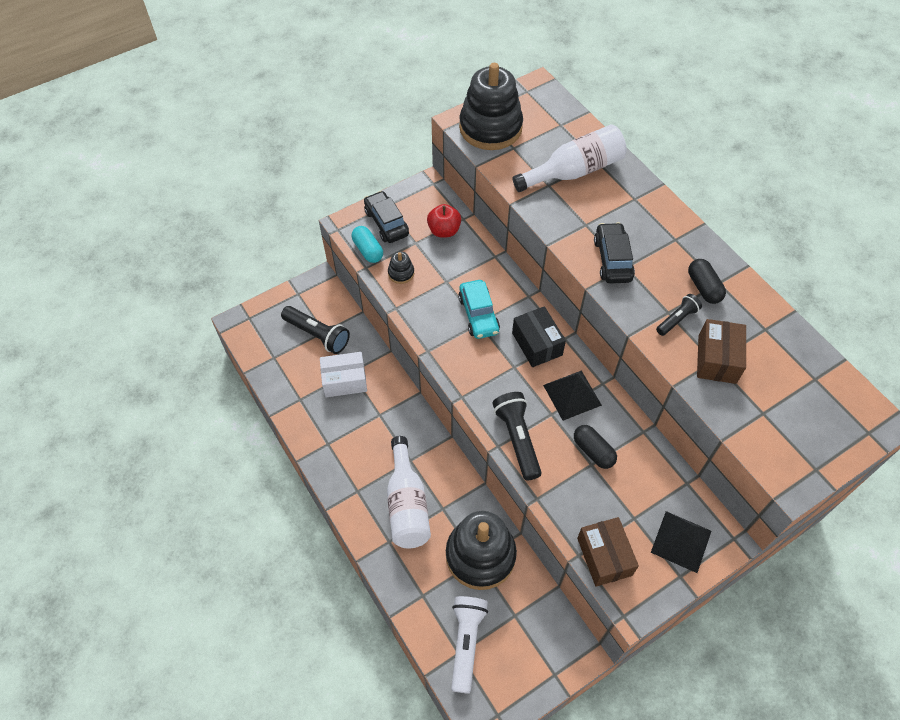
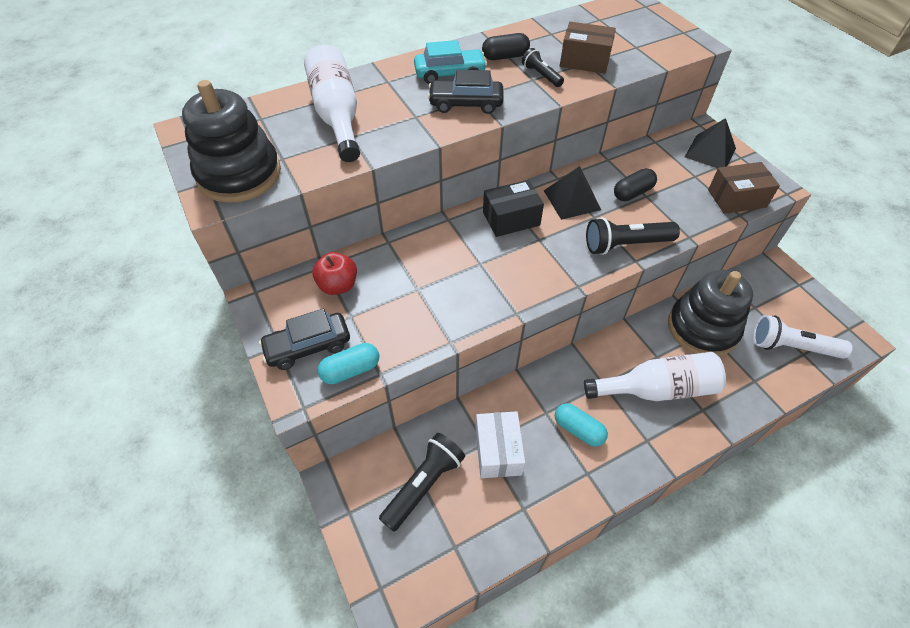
camera: 85 degrees left, 5 degrees down
(365, 438) = (578, 430): none -> turquoise capsule
(401, 273) = (397, 334): black stacking toy -> none
(478, 315) = (469, 262): turquoise car -> turquoise car (450, 74)

